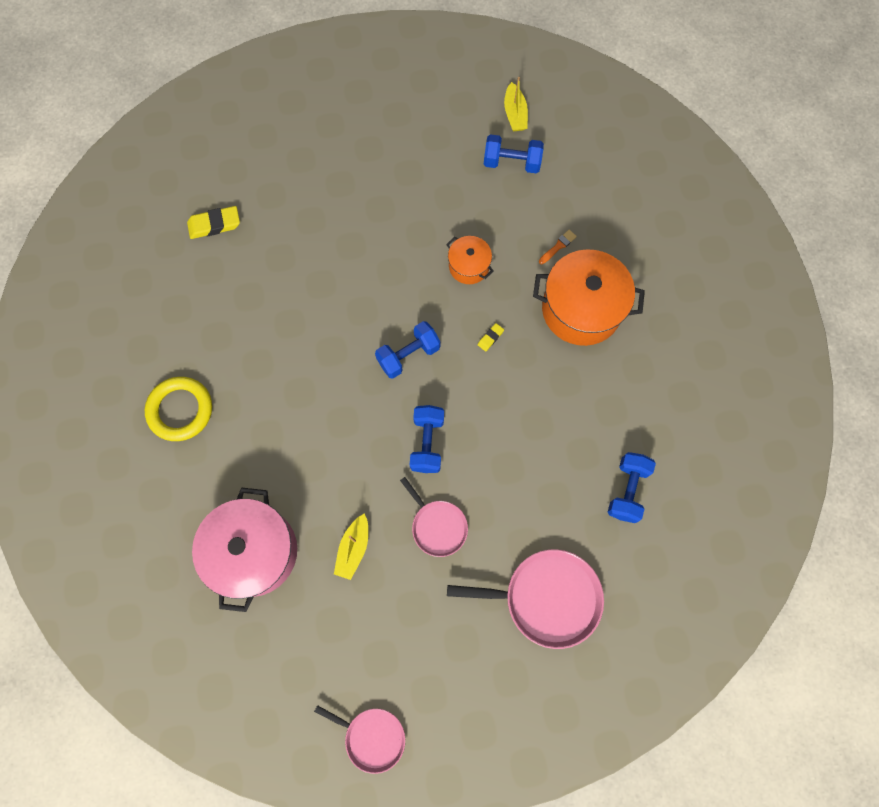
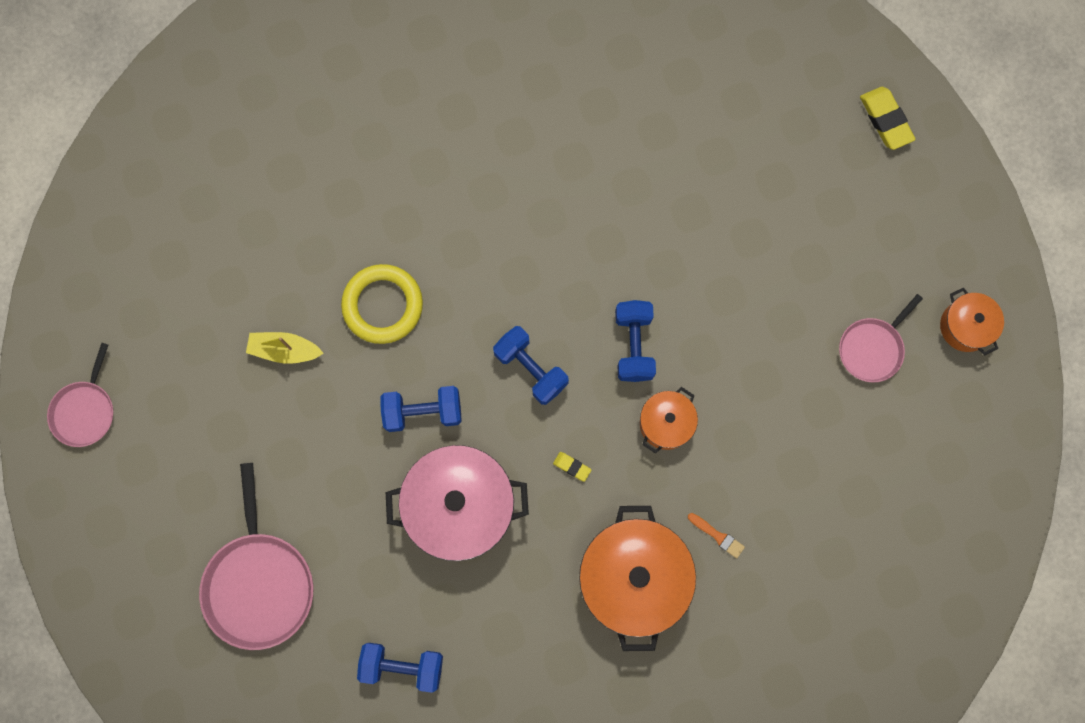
camera: 80 degrees right, 5 degrees up
(180, 410) = (416, 119): yellow ring -> yellow ring (383, 305)
(214, 225) = (661, 98): yellow eraser -> yellow eraser (885, 120)
(254, 551) = (265, 240): pink pot -> pink pot (460, 507)
(435, 63) = (965, 326): none -> orange pot
(437, 526) = (324, 441): pink pan -> pink pan (872, 348)
(511, 163) = (830, 456): blue dumbbell -> blue dumbbell (633, 345)
(515, 114) = (908, 448): yellow boat -> none

